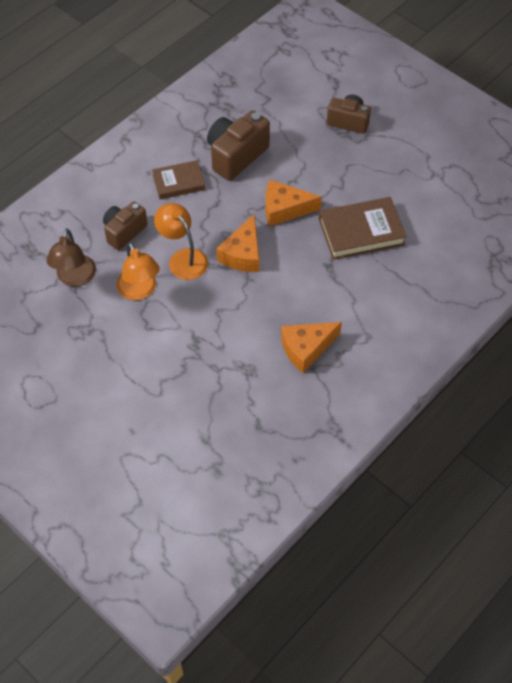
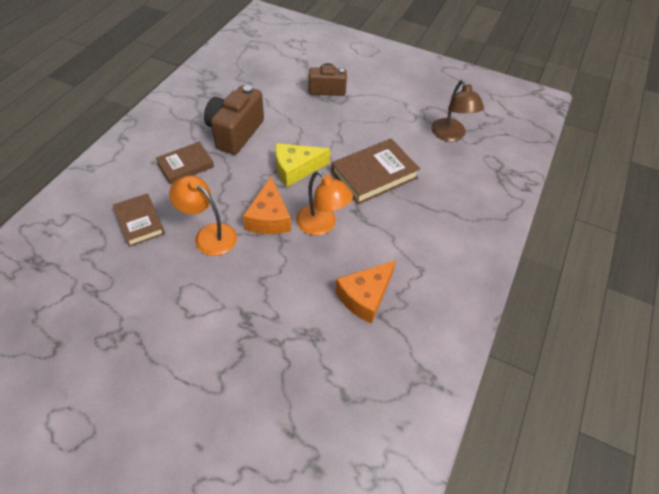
camera: 20 degrees left, 5 degrees down
(75, 278) = (93, 281): brown lamp -> brown lamp (451, 135)
(124, 232) = (139, 222): brown camera -> brown book
(140, 291) = (170, 278): orange lamp -> orange lamp (322, 225)
(284, 209) = (296, 169): orange cheese -> yellow cheese

